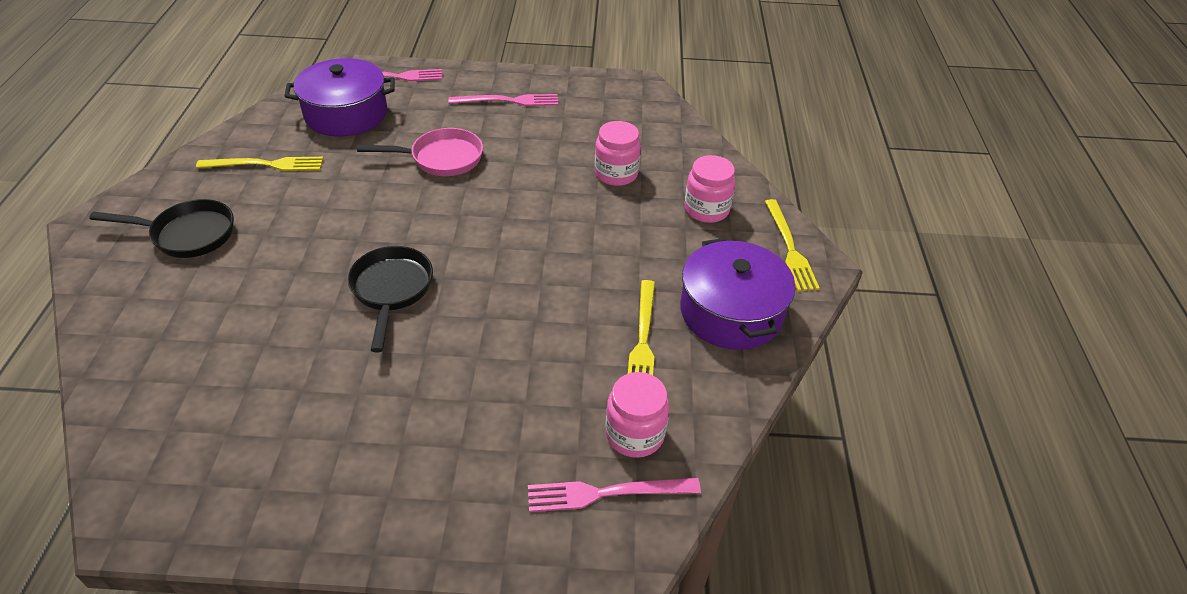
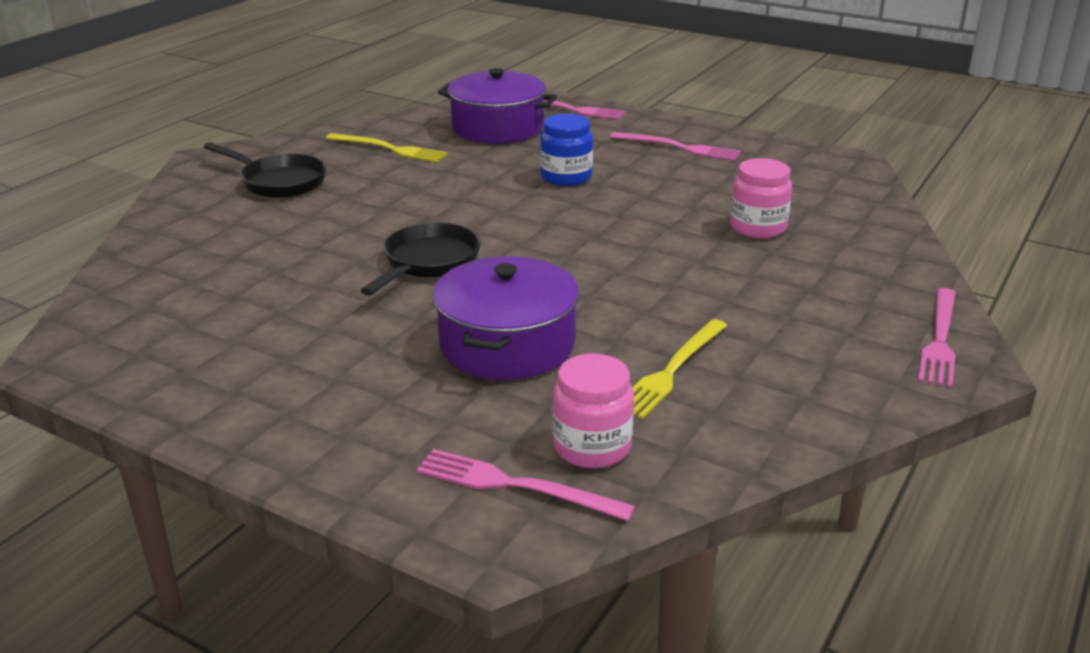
camera: 30 degrees right, 15 degrees down
(441, 158) = (566, 177): pink pan -> blue jar
(706, 209) = (850, 281): pink jar -> none
(731, 312) = (807, 376): purple pot -> purple pot (507, 344)
(789, 248) = (940, 340): yellow fork -> pink fork

